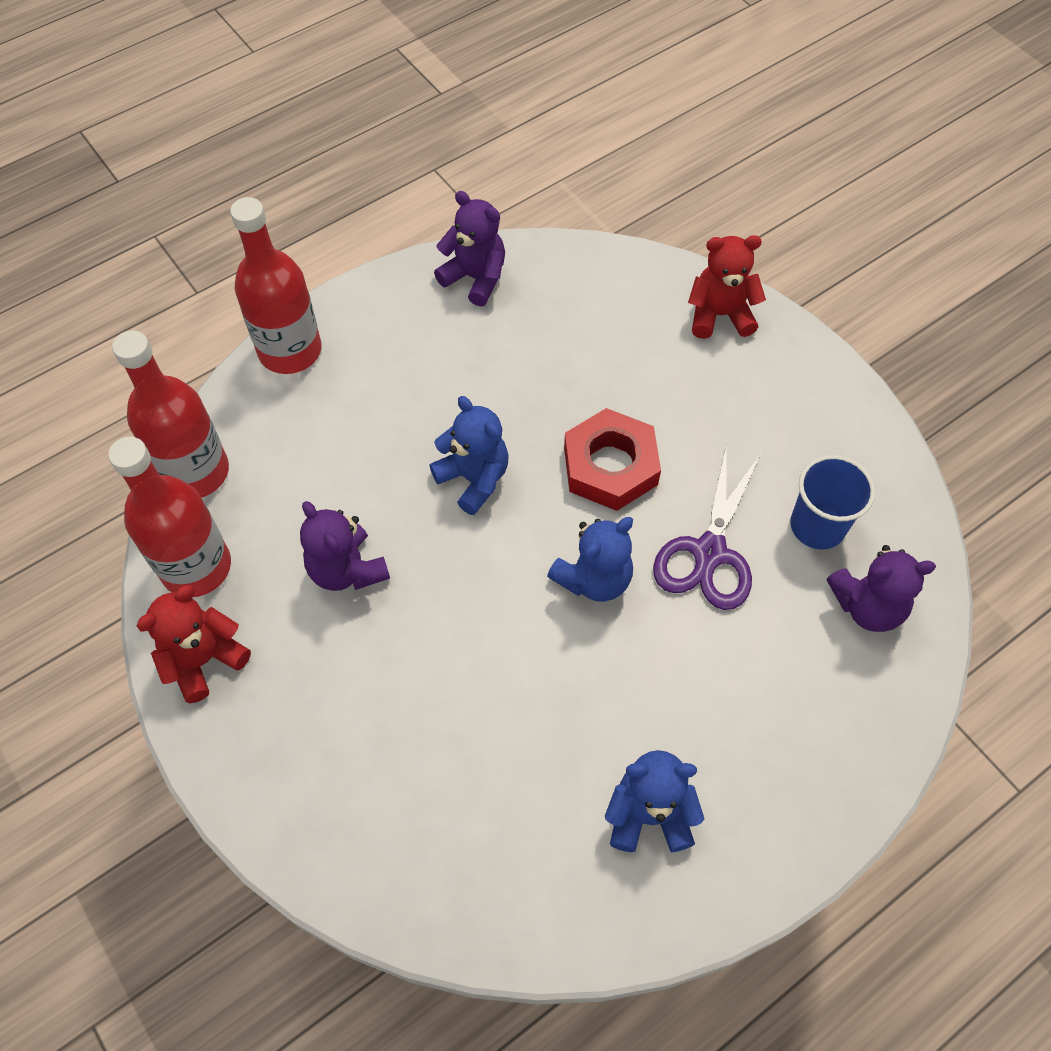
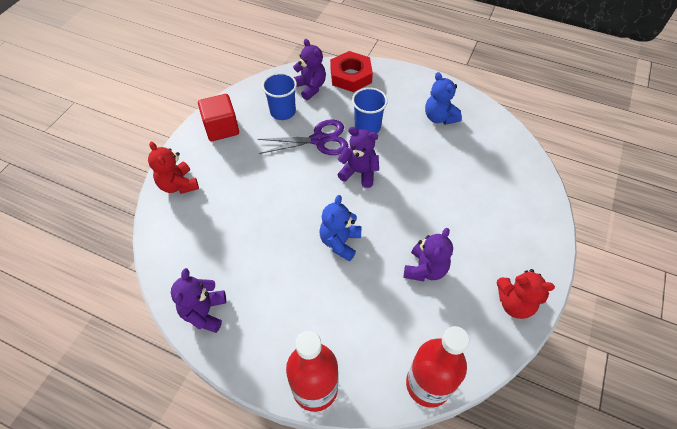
camera: 120 degrees left, 5 degrees down
(196, 567) = (477, 341): red bottle -> none
(594, 579) = (359, 172): blue teddy bear -> purple teddy bear
(610, 466) = (297, 191): red nut -> red nut (351, 76)
(698, 655) = (367, 127): none -> blue cup
(821, 414) = (221, 128): none -> red cube

